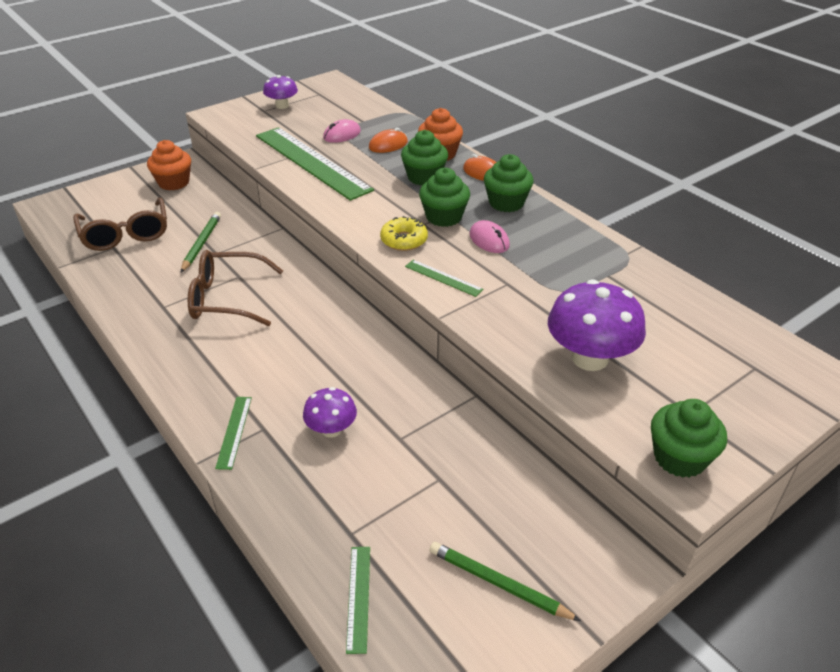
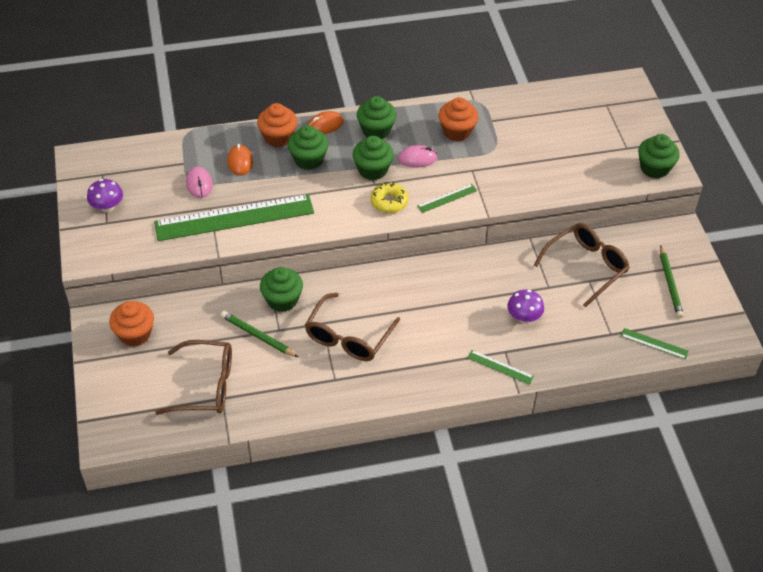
camera: 65 degrees left, 10 degrees up
(257, 243) = (282, 300): none -> green cupcake
(464, 468) = (586, 266): none -> brown glasses
(498, 583) = (670, 284): green pencil -> green pencil turned 60 degrees counterclockwise
(561, 255) = (457, 131): none -> orange cupcake
(589, 358) = (563, 165): purple mushroom -> none

